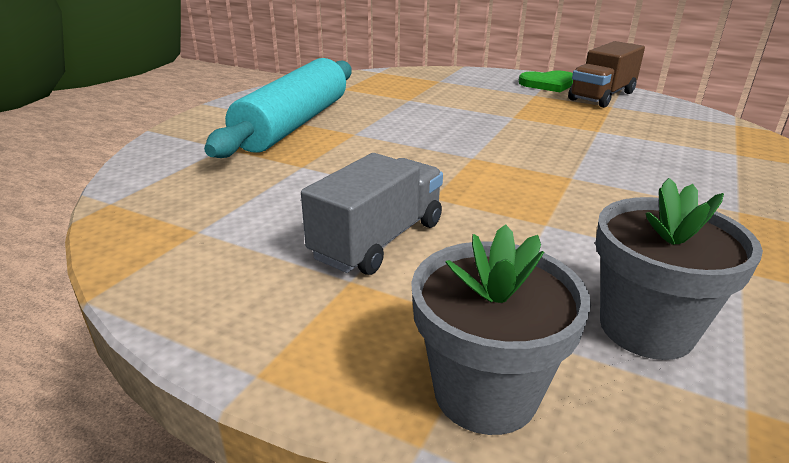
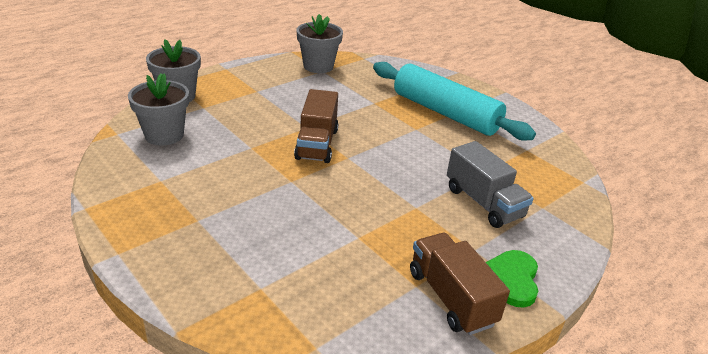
camera: 110 degrees right, 5 degrees up
(175, 240) = (318, 66): none -> grey flower pot
(378, 240) = (279, 103): grey truck -> grey truck (483, 202)
(468, 180) = (317, 144): none -> brown truck

